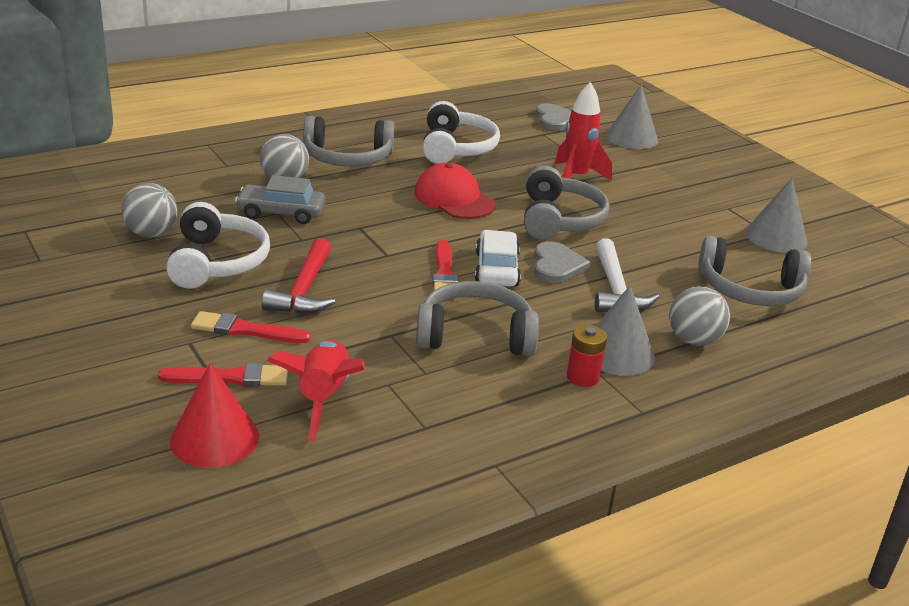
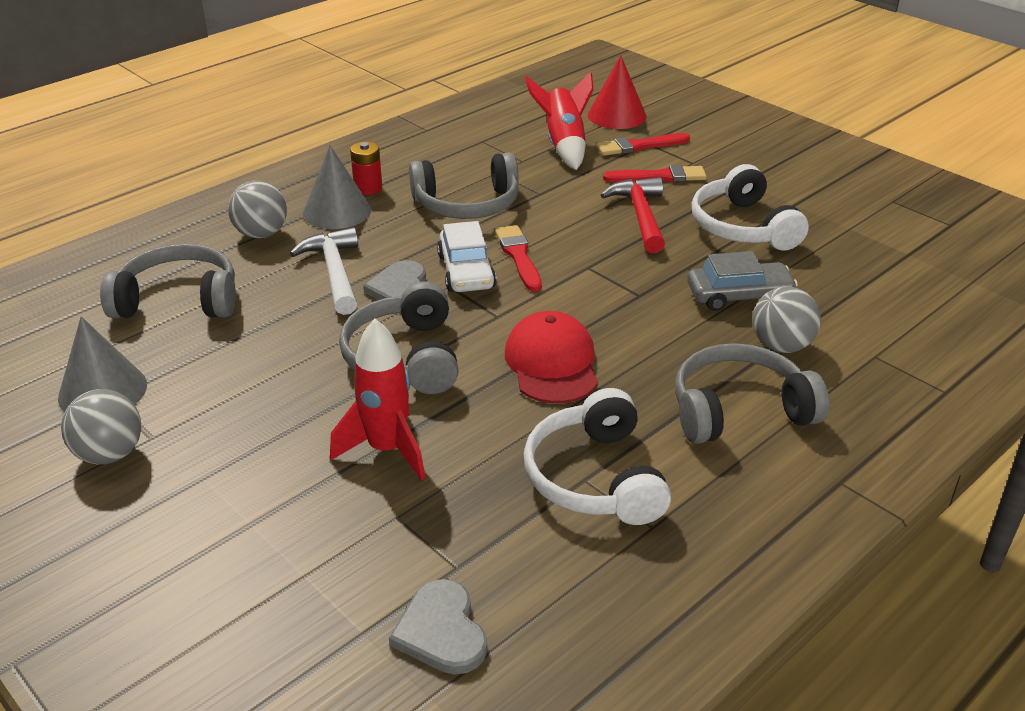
camera: 170 degrees right, 5 degrees up
(151, 233) = (836, 243): grey ball -> grey ball (110, 454)
(454, 198) = (552, 363): red cap -> red cap turned 135 degrees counterclockwise
(631, 138) = (281, 604): grey cone -> none

